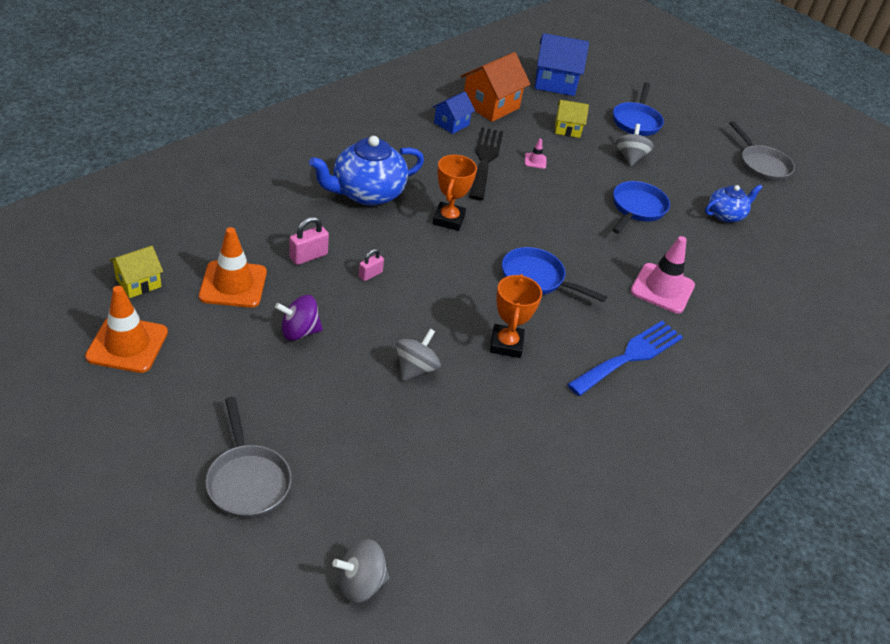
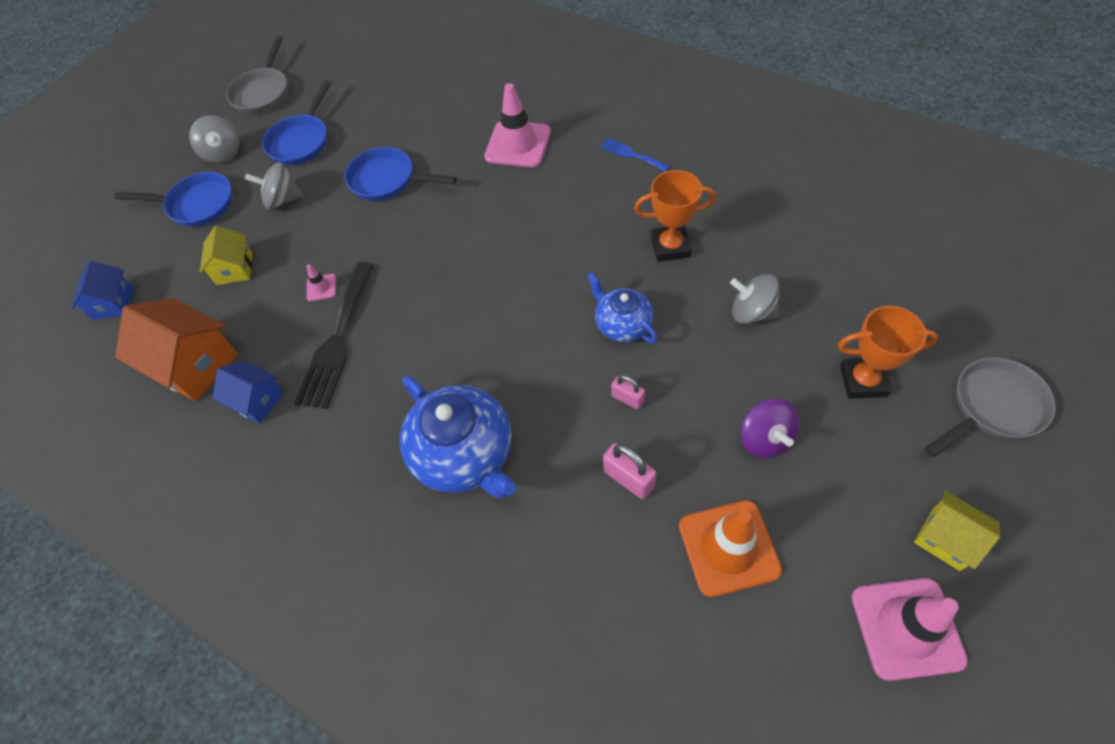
camera: 90 degrees left, 15 degrees up
(127, 344) = (906, 628): orange traffic cone -> pink traffic cone
(138, 283) = (794, 677): yellow house -> yellow house (946, 539)
(360, 583) = (1022, 282): grey spinning top -> grey spinning top (223, 153)
(448, 219) = (483, 347): orange trophy -> orange trophy (863, 381)
(485, 160) = (337, 340): black fork -> black fork turned 75 degrees counterclockwise
(537, 279) = (553, 242): blue pan -> blue pan (301, 141)
(555, 82) = (113, 303): blue house -> blue house, size x0.59
(630, 356) = (631, 154): blue fork -> blue fork, size x0.50
(726, 215) = (369, 111): blue teapot -> blue teapot (622, 324)
(761, 165) = (263, 92): grey pan -> grey pan turned 135 degrees clockwise

